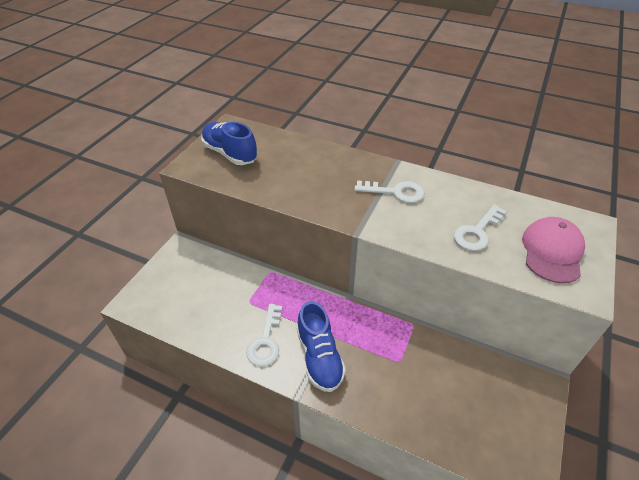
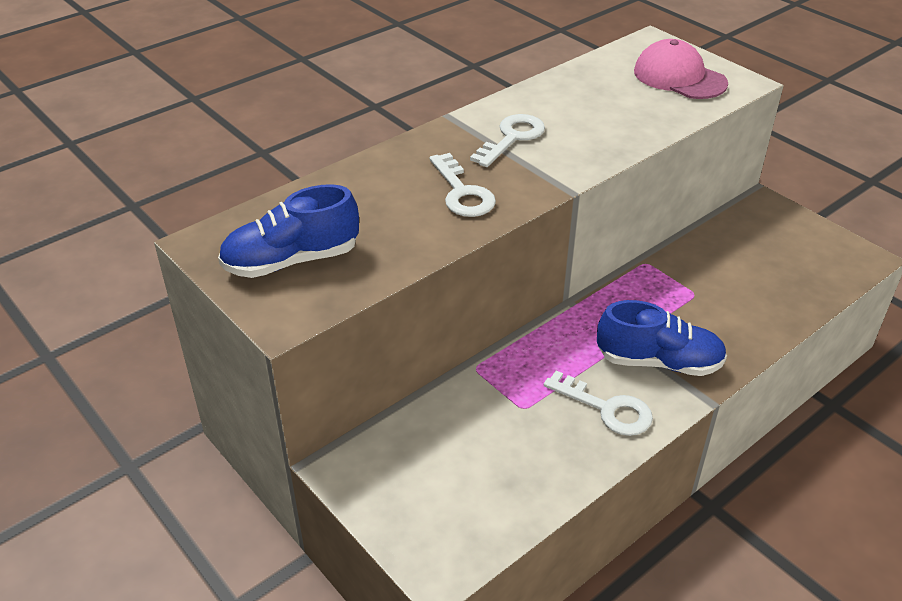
camera: 65 degrees left, 5 degrees down
(477, 232) = (623, 108): white key -> white key (462, 192)

